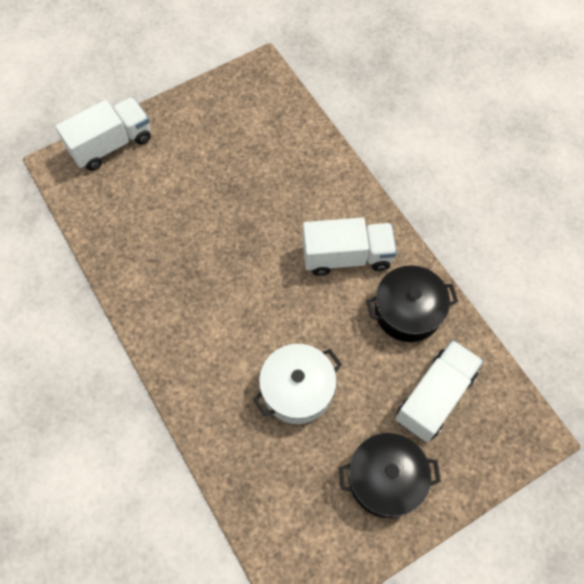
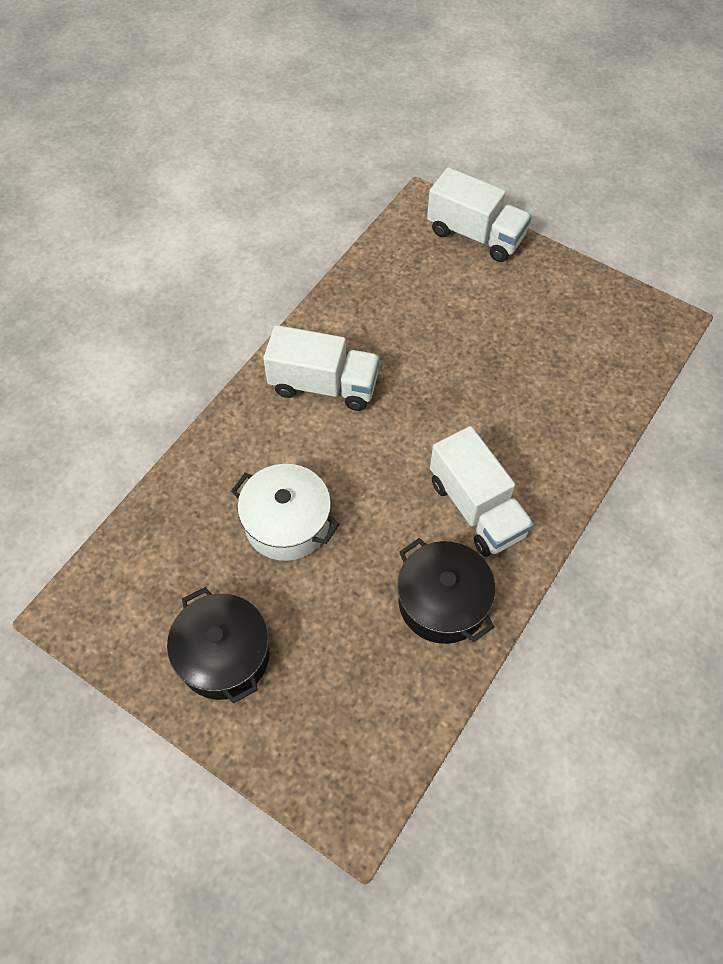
camera: 65 degrees right, 5 degrees down
(434, 397) = (348, 673): white truck -> white truck (323, 385)

